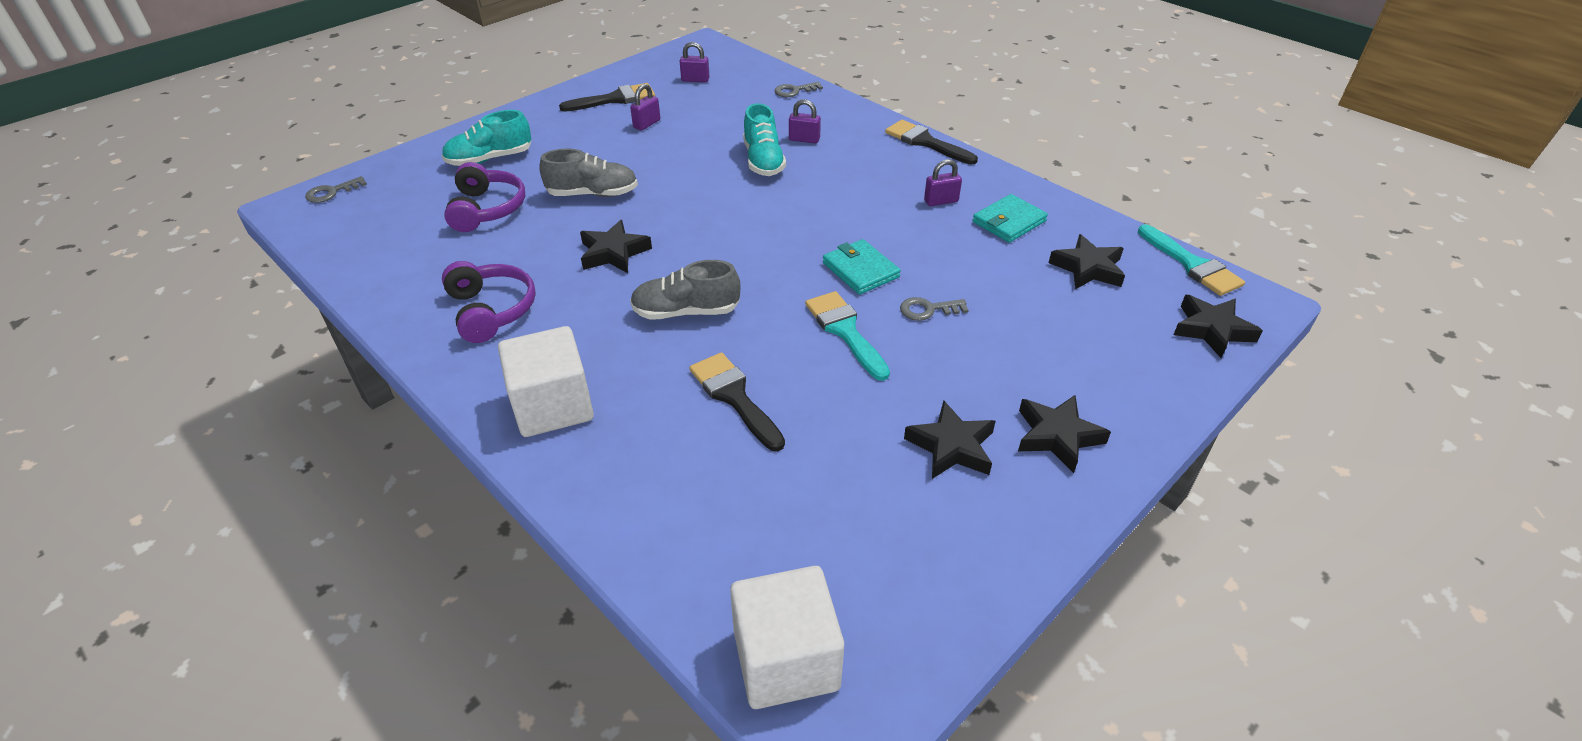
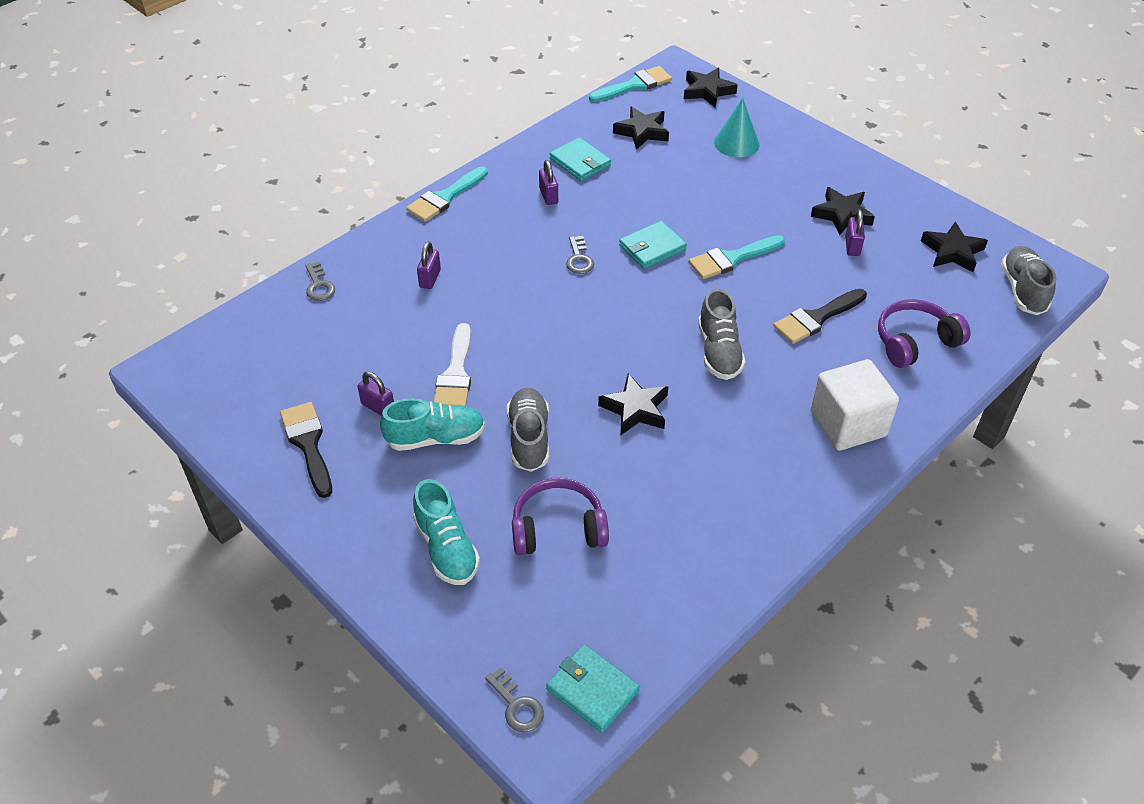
camera: 90 degrees left, 5 degrees up
(322, 225) = (592, 690): none -> turquoise wallet
(491, 310) = (733, 489): purple headphones -> purple headphones (914, 342)
(679, 156) = (455, 373): none -> white brush
(695, 80) = (271, 371): purple padlock -> purple padlock (852, 246)
(763, 161) = (471, 308): turquoise shoe -> turquoise shoe (435, 438)
(786, 660) = (1023, 290): white cube -> grey shoe
(925, 142) = (445, 197): black brush -> turquoise brush
(928, 310) = (700, 214): grey key -> grey key (579, 259)
(1057, 436) = (822, 169): black star -> black star (952, 252)
(1093, 350) = (736, 143): none -> turquoise cone

